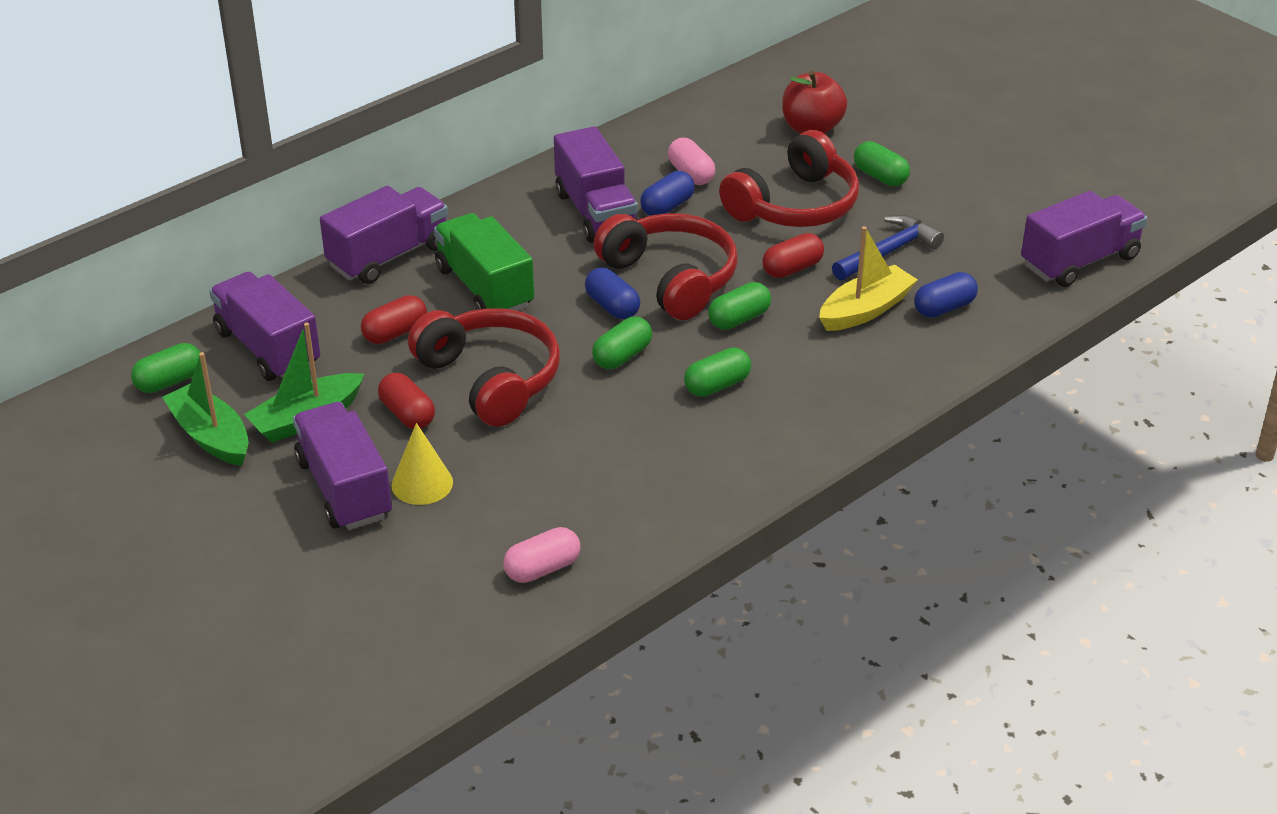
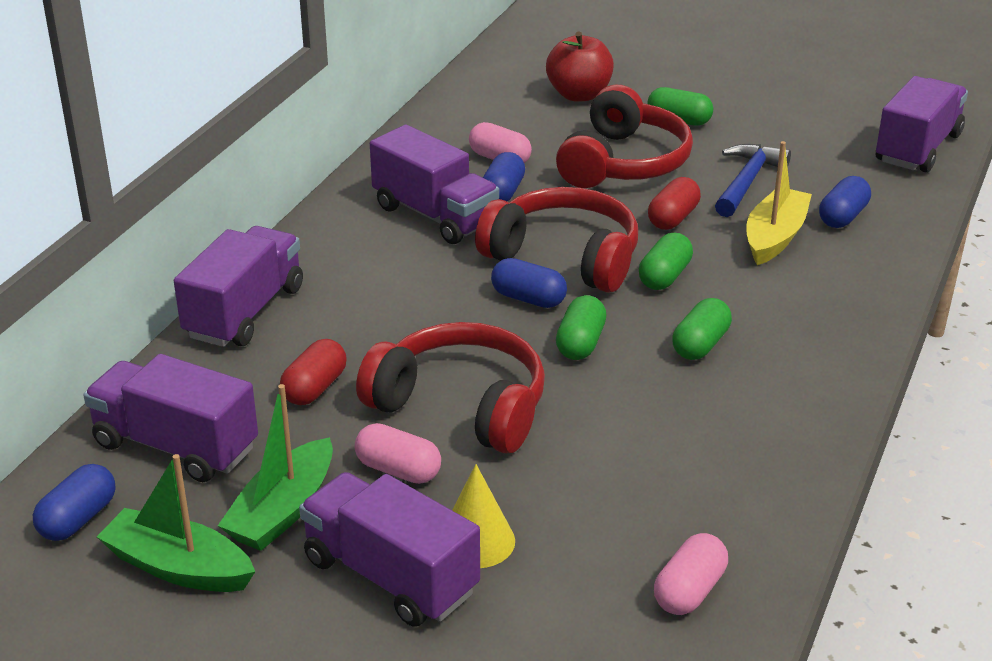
camera: 25 degrees left, 5 degrees down
(170, 381) = (78, 519): green capsule -> blue capsule
(407, 414) = (398, 470): red capsule -> pink capsule
(485, 288) = (378, 316): green truck -> none

